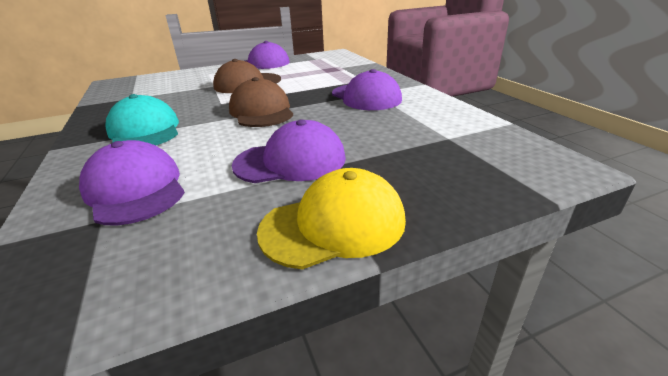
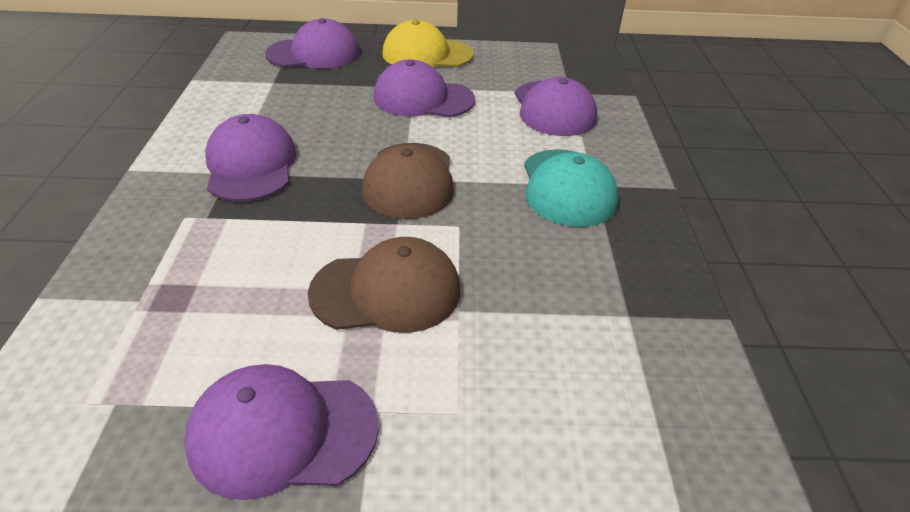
camera: 160 degrees left, 10 degrees up
(472, 177) = (314, 53): none -> purple cap

